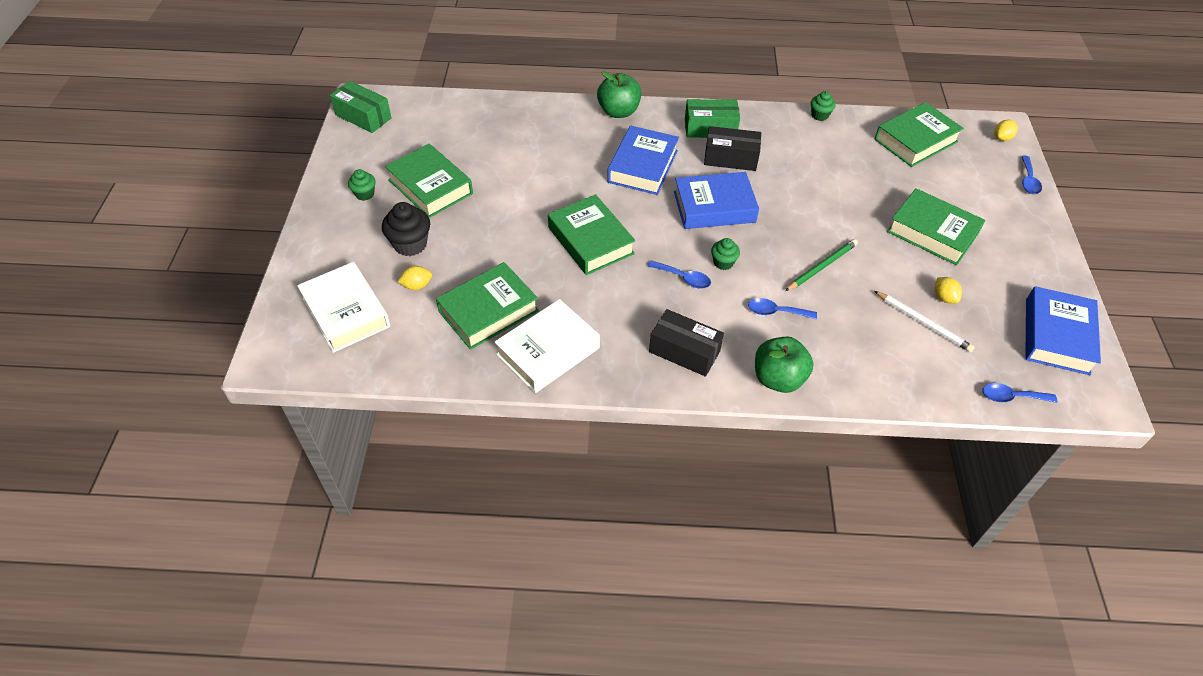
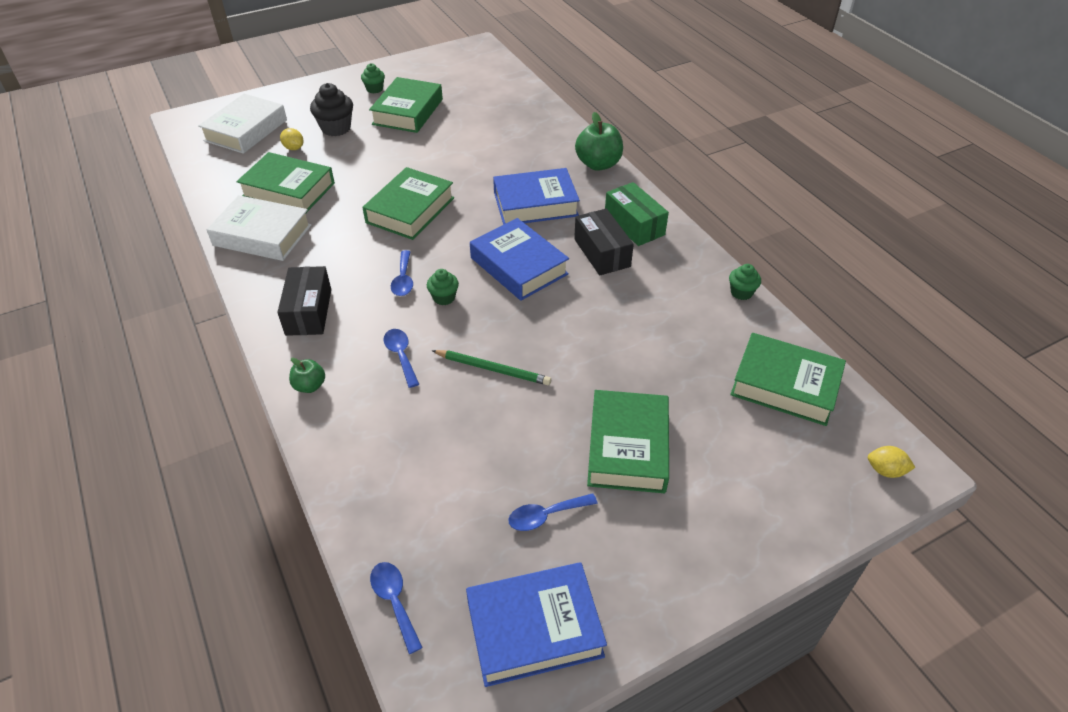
camera: 60 degrees right, 5 degrees down
(363, 116) = (460, 55): green box -> none
(778, 378) = (310, 386): green apple -> green apple, size x0.55
(923, 323) = (465, 481): white pencil -> none
(944, 297) = (521, 489): yellow lemon -> none
(1028, 180) = (824, 522): blue spoon -> blue spoon (545, 516)

